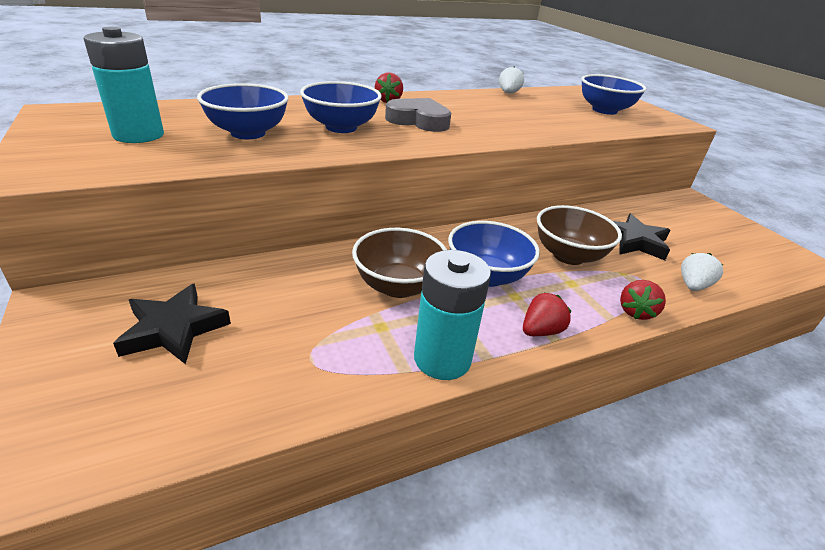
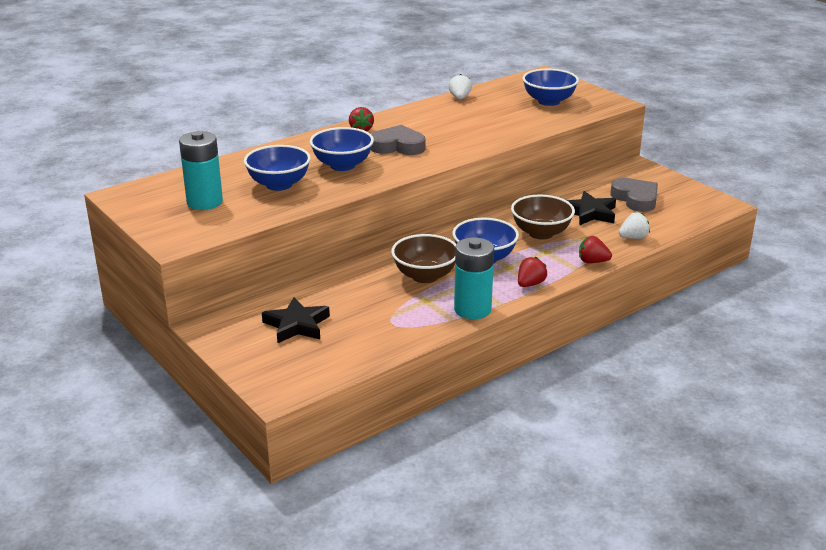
camera: 10 degrees left, 5 degrees down
(636, 312) = (592, 262): red strawberry -> red strawberry turned 90 degrees clockwise
(691, 234) = (635, 199): none -> grey heart
(693, 286) = (633, 237): white strawberry -> white strawberry turned 45 degrees clockwise

